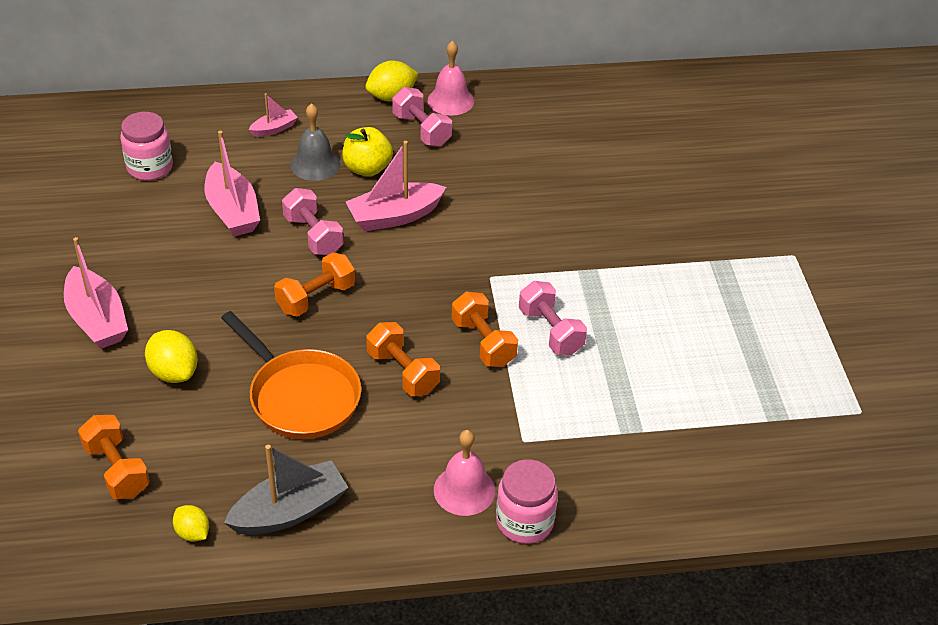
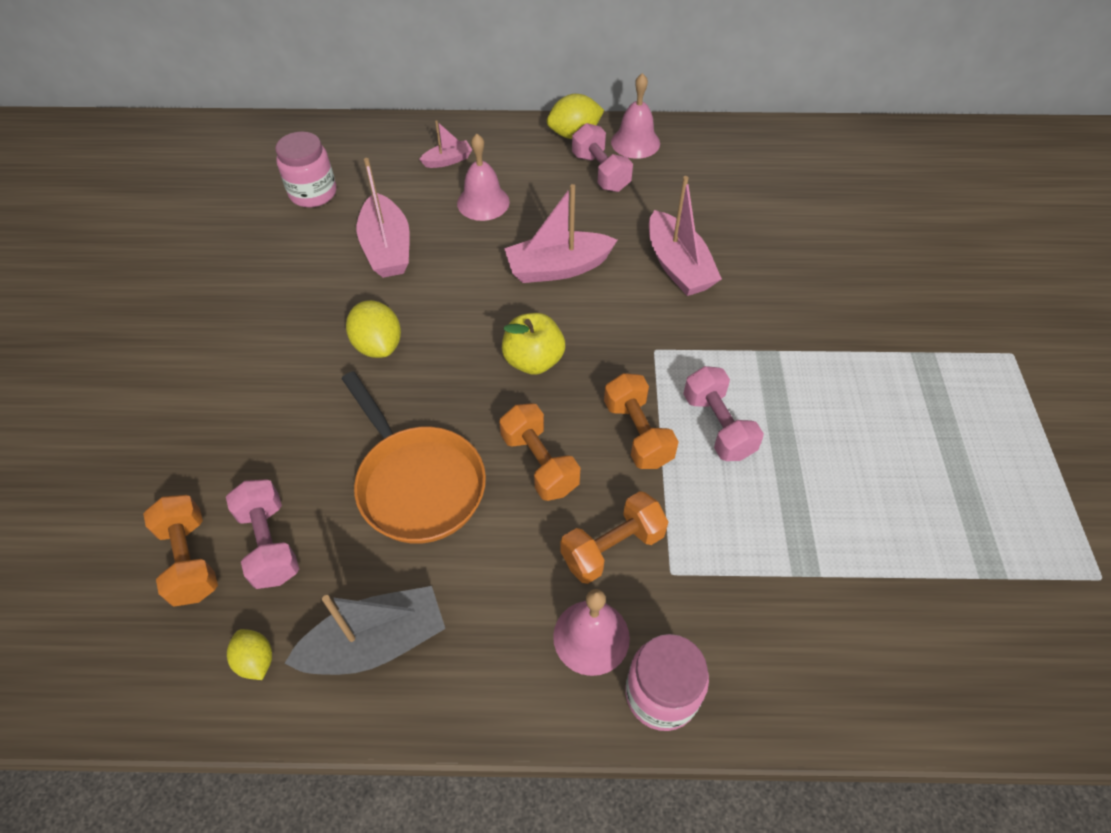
camera: 10 degrees right, 10 degrees up
(97, 320) = (217, 364): pink boat -> pink boat (678, 266)
(174, 372) = (283, 437): yellow lemon -> yellow lemon (378, 345)
(313, 235) = (467, 283): pink dumbbell -> pink dumbbell (270, 544)
(315, 164) = (483, 202): grey bell -> pink bell
(316, 298) = (457, 358): orange dumbbell -> orange dumbbell (612, 547)
(367, 168) = (537, 211): yellow apple -> yellow apple (533, 360)

